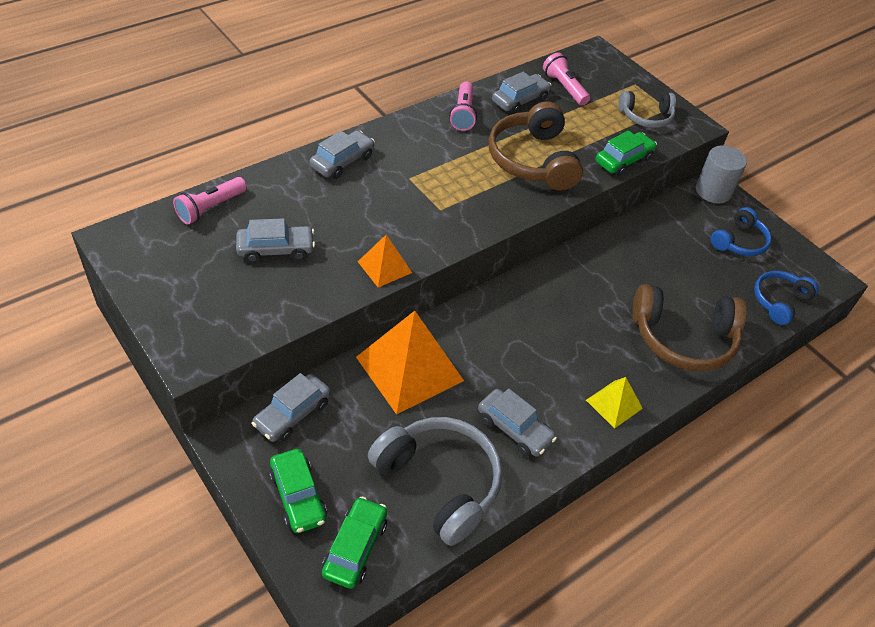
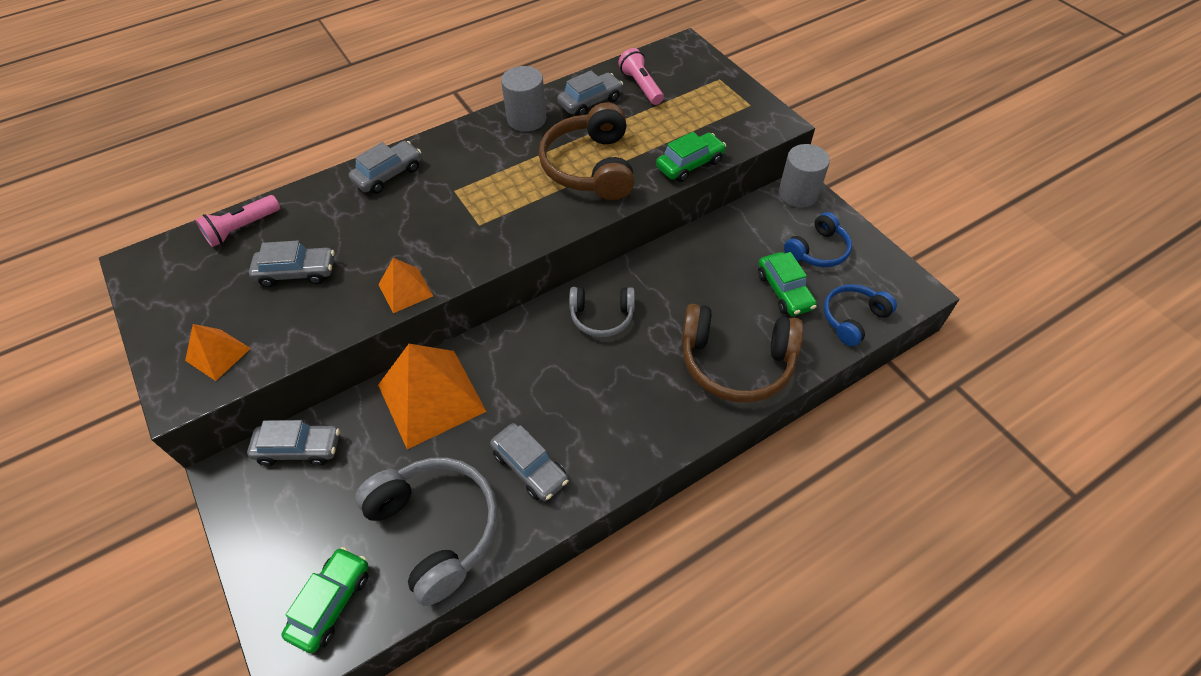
camera: 10 degrees right, 5 degrees up
(218, 322) = (218, 354): none -> orange pyramid
(292, 414) = (299, 448): grey car -> grey car turned 135 degrees counterclockwise
(298, 496) = (284, 542): green car -> green car (784, 291)
(463, 114) = (526, 119): pink flashlight -> grey cylinder
(614, 404) = (645, 438): yellow pyramid -> none
(646, 117) = (724, 115): grey headphones -> grey headphones (602, 317)

